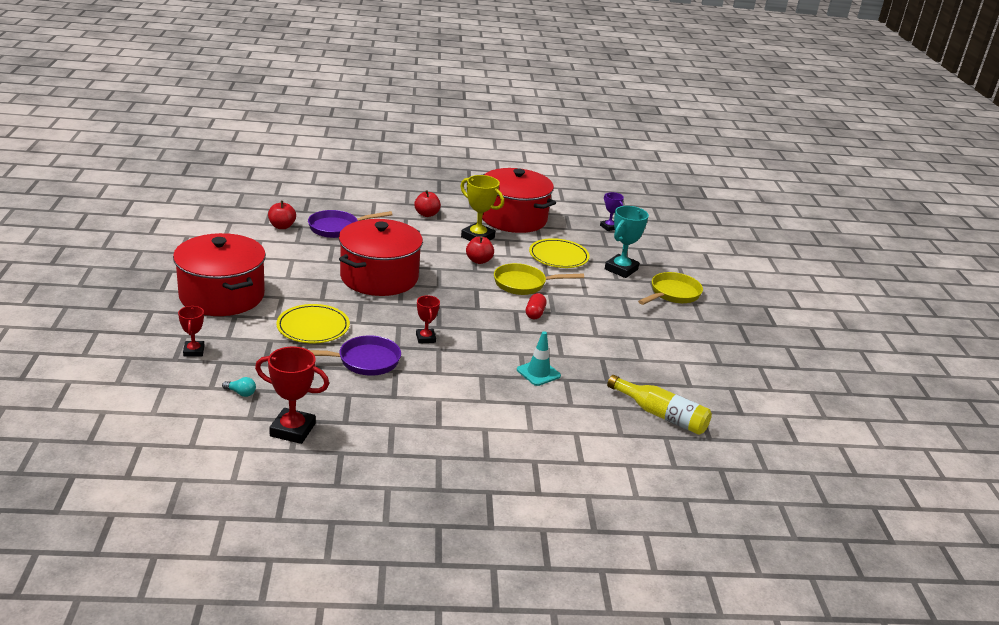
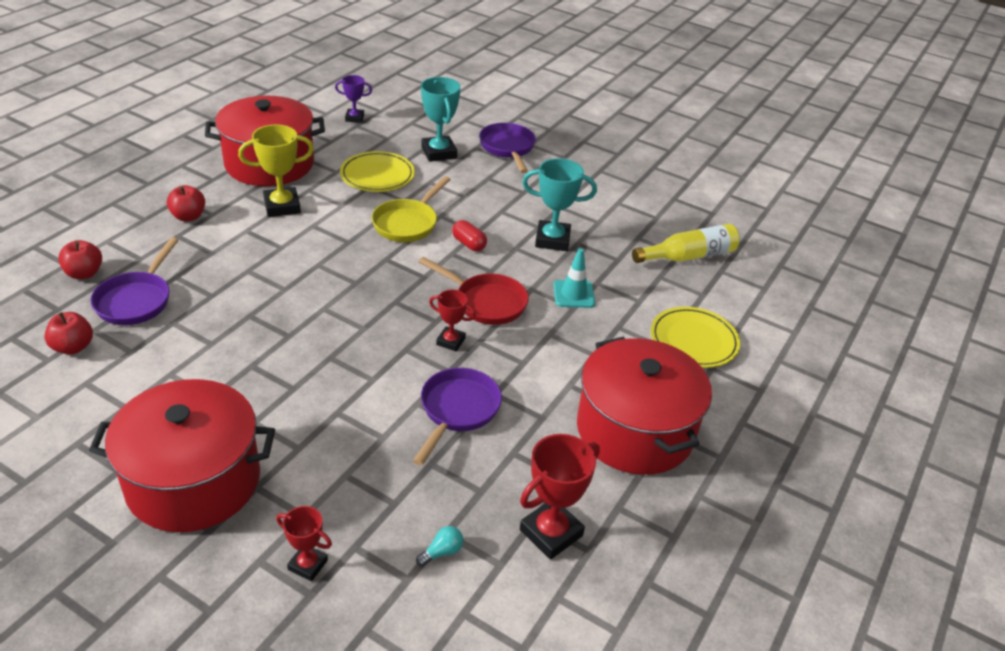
camera: 55 degrees left, 10 degrees up
(313, 327) = (350, 423): yellow plate -> yellow plate (694, 340)
(379, 277) = (291, 318): red pot -> red pot (635, 430)
(479, 261) = (331, 229): red apple -> red apple (84, 273)
(482, 339) = (486, 302): none -> red pan
(589, 346) = (552, 240): none -> turquoise trophy
(672, 294) = (508, 148): yellow pan -> purple pan

